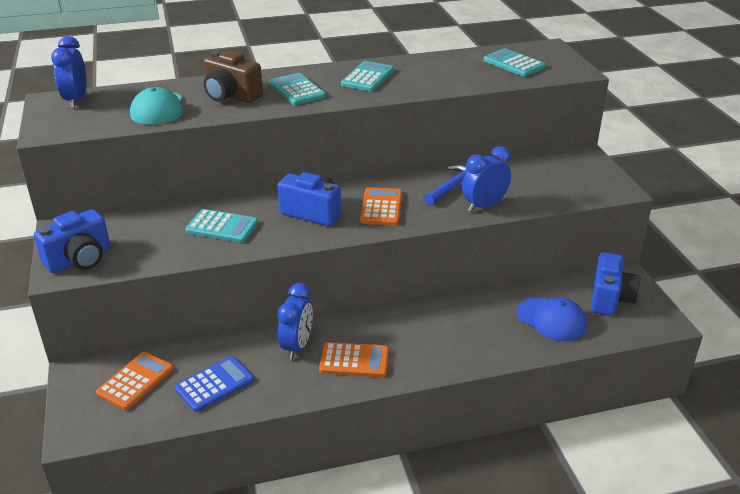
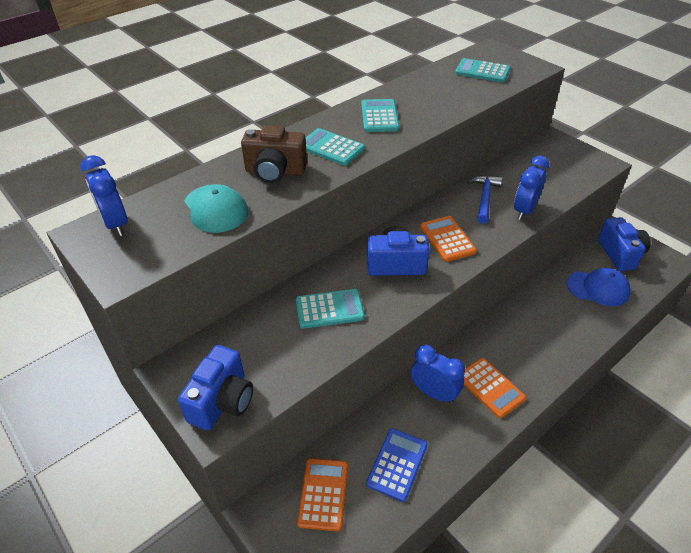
camera: 25 degrees left, 10 degrees up
(297, 346) = (434, 393): blue clock -> blue clock turned 45 degrees counterclockwise
(354, 360) = (490, 388): orange calculator -> orange calculator turned 75 degrees clockwise

